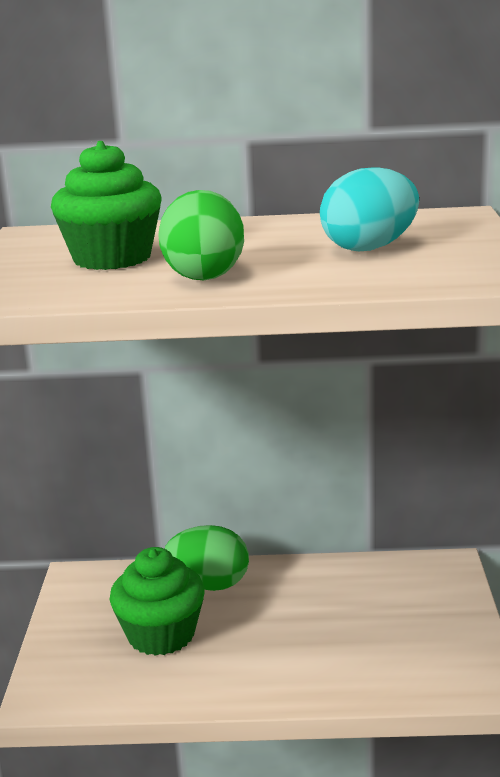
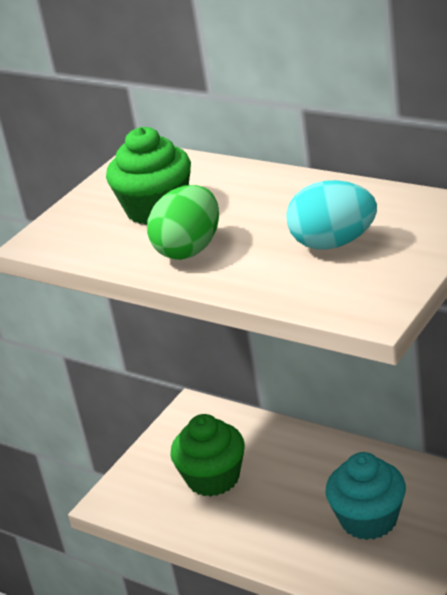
camera: 35 degrees right, 10 degrees up
(209, 584) = (276, 445): green egg -> none
(374, 622) = (368, 520): none -> turquoise cupcake

